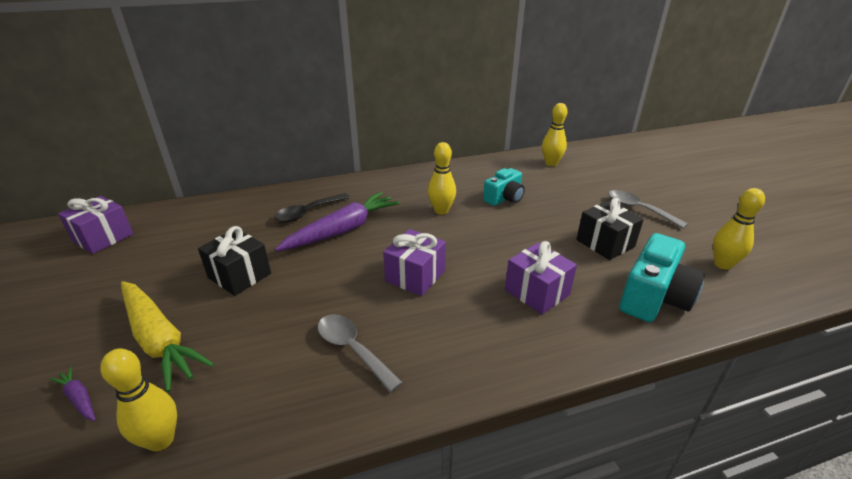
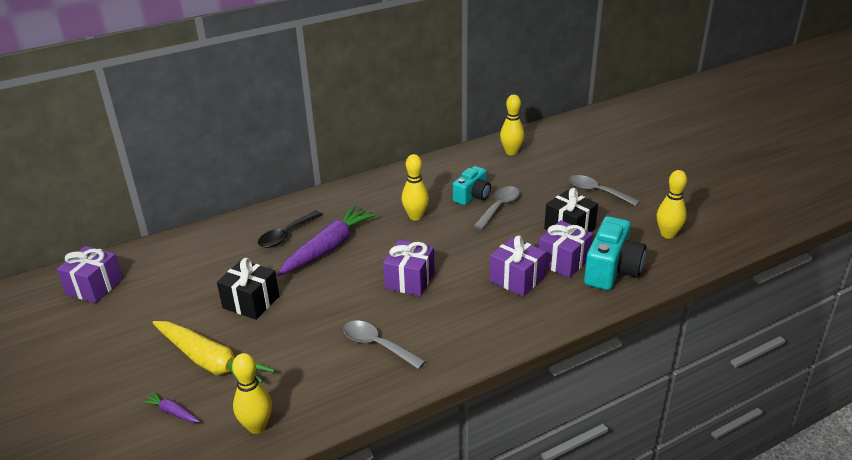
camera: 10 degrees left, 0 degrees up
(530, 212) = (499, 207): none -> grey spoon
(595, 279) = (563, 261): none -> purple gift

